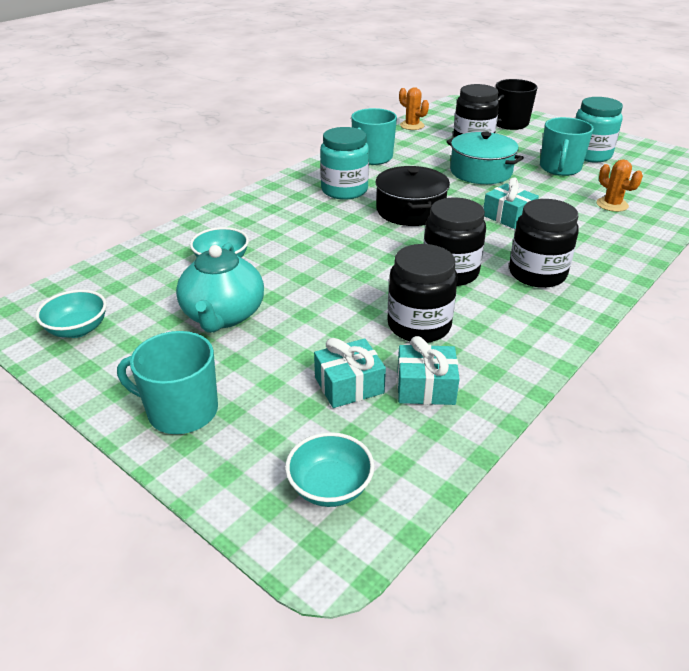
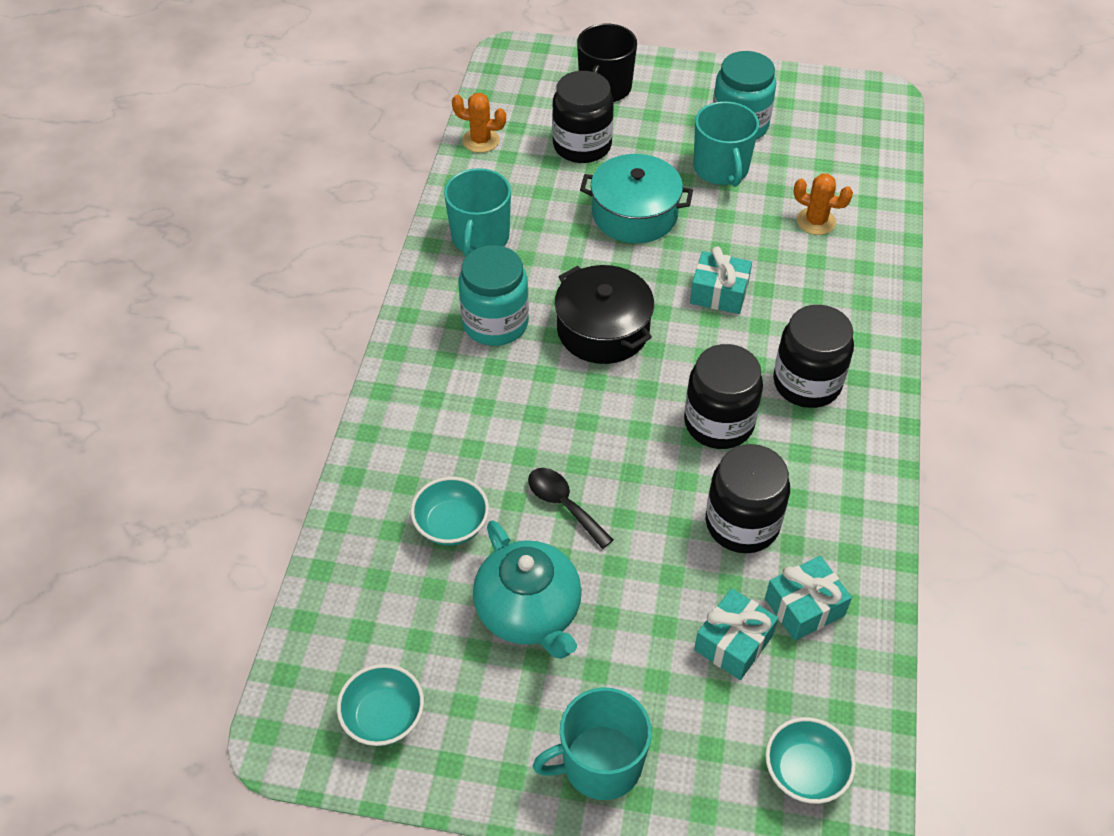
camera: 30 degrees left, 15 degrees up
(301, 275) = (563, 505): none -> black spoon

